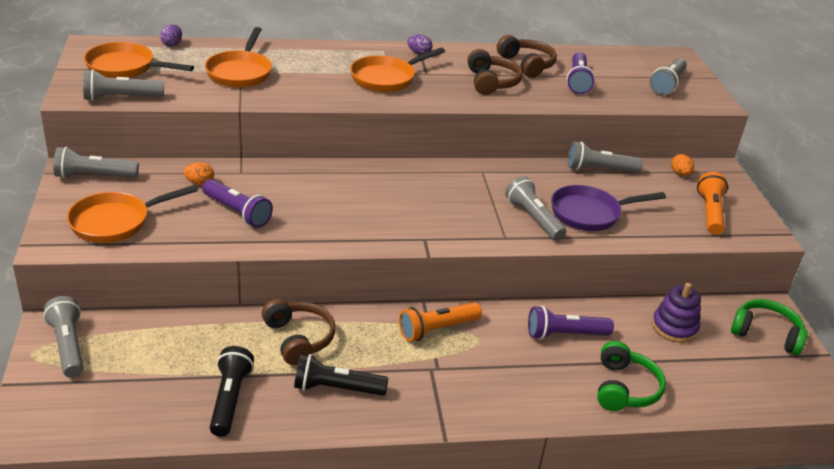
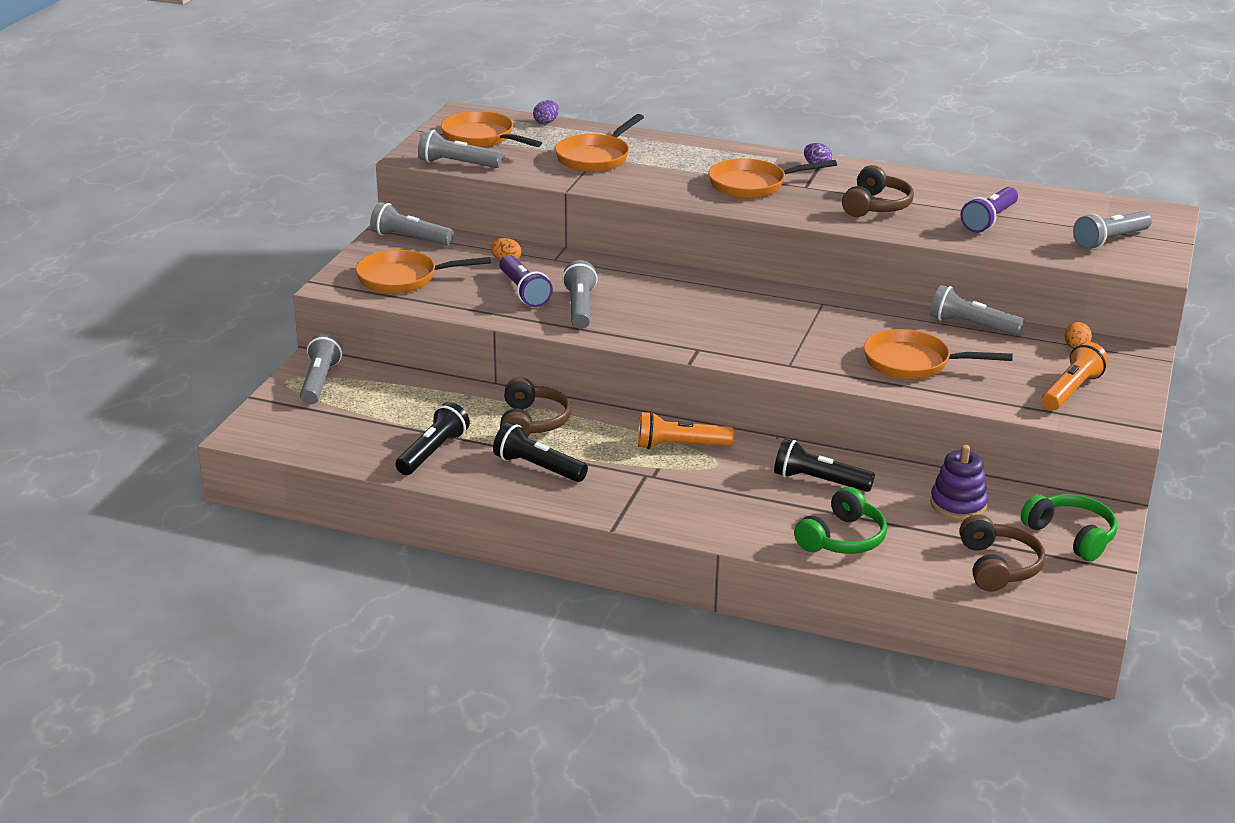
camera: 30 degrees right, 5 degrees down
(526, 65) = (941, 195): brown headphones -> brown headphones (998, 566)
(533, 218) = (839, 355): grey flashlight -> grey flashlight (580, 308)
(565, 334) = (819, 481): purple flashlight -> black flashlight
(589, 213) = (913, 363): purple pan -> orange pan

